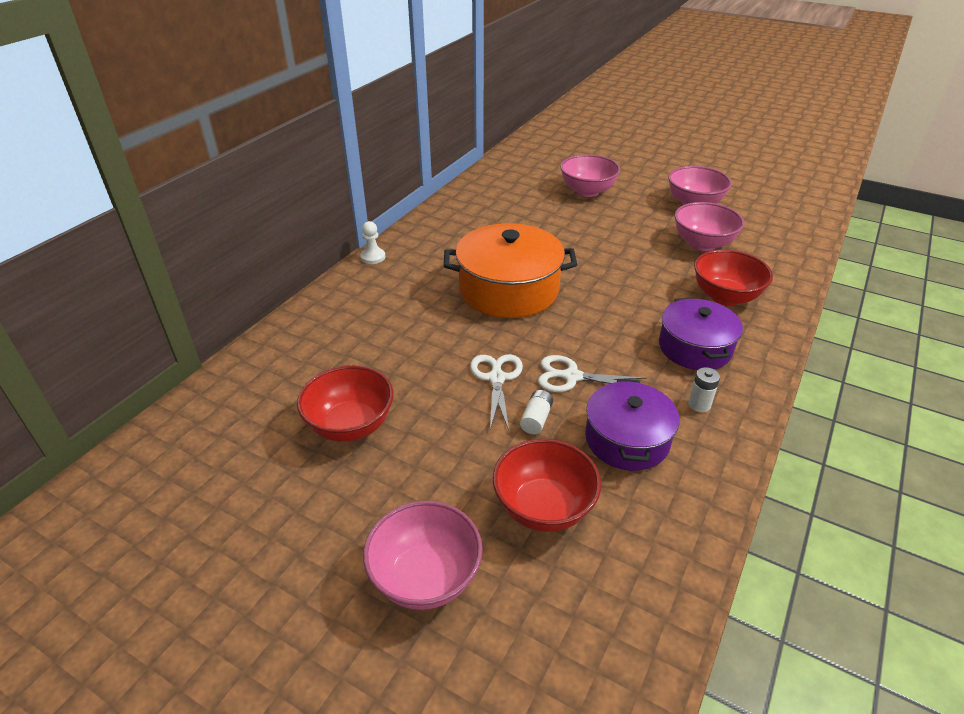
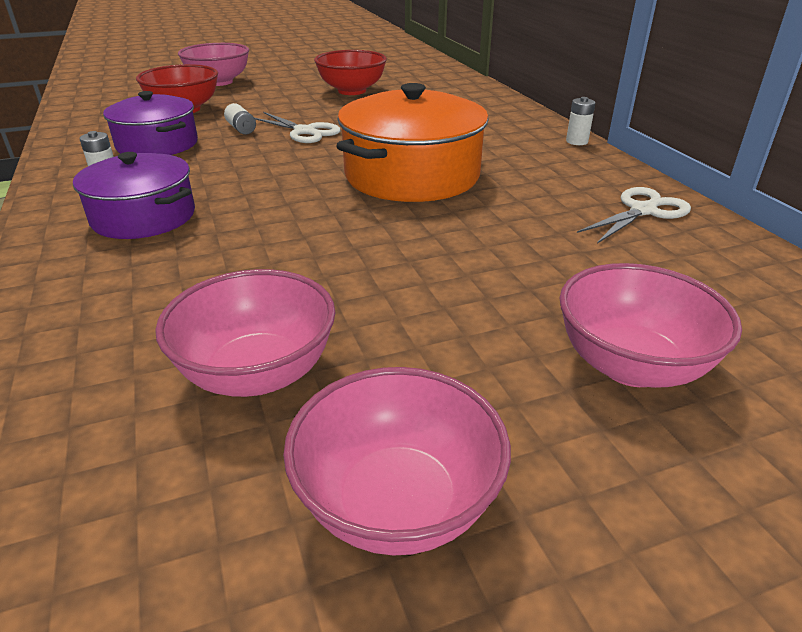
camera: 130 degrees right, 5 degrees down
(373, 257) = (577, 141): white pawn -> white battery
(571, 377) = (247, 153): white scissors -> white scissors (643, 211)
(725, 296) = (141, 291): red bowl -> none

